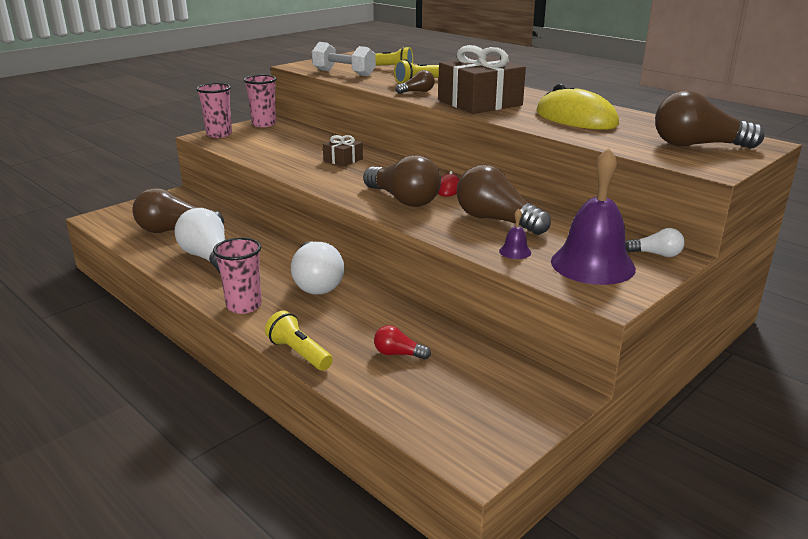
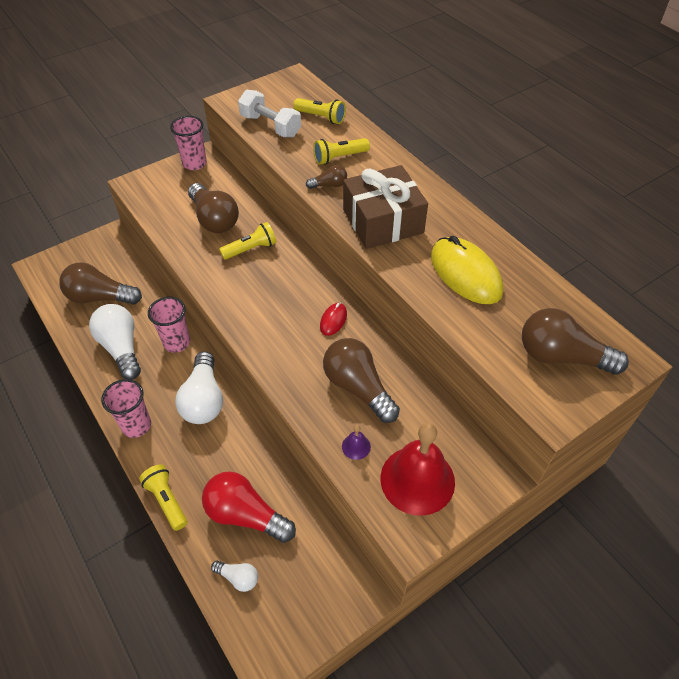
camera: 10 degrees right, 25 degrees up
(219, 134) = (148, 181): pink cup -> pink cup (177, 343)
(343, 160) = (251, 249): brown gift -> yellow flashlight
(398, 354) = (245, 515): red light bulb -> red light bulb, size x2.03
(403, 200) = (285, 336): brown light bulb -> brown light bulb (214, 219)
(592, 264) = (417, 480): purple bell -> red bell
(656, 254) = (482, 471): white light bulb -> white light bulb (238, 578)

